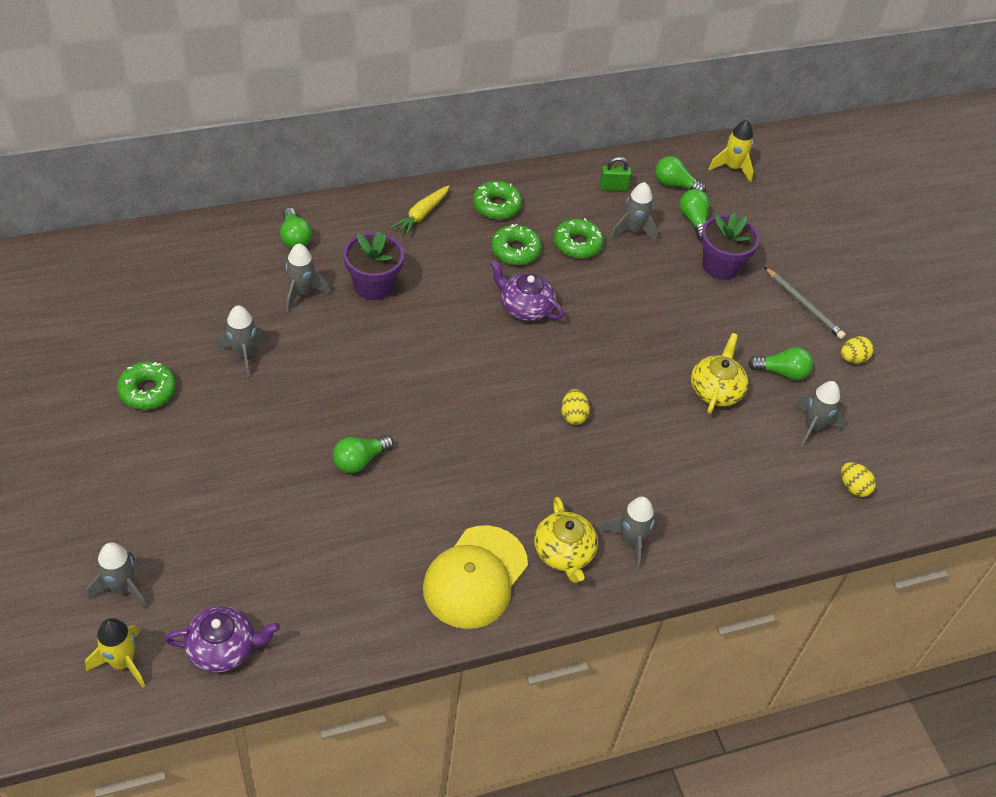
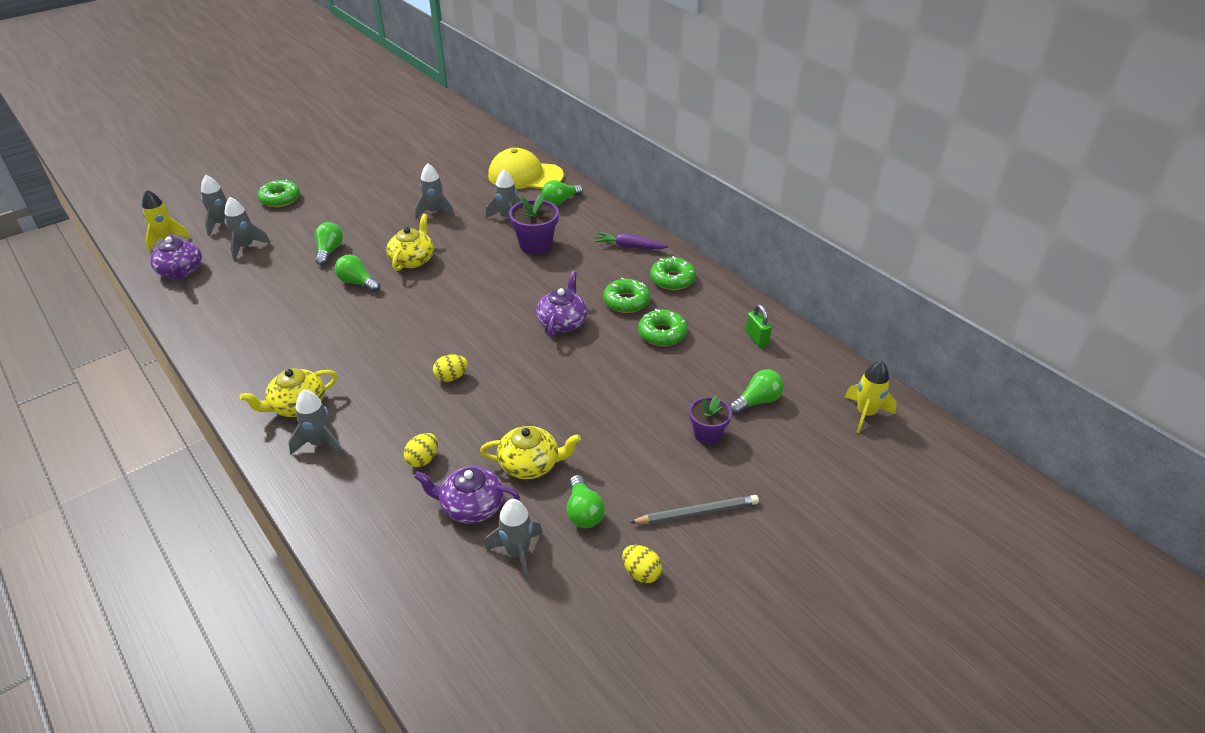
camera: 75 degrees right, 10 degrees down
(147, 391) = (384, 188): green donut -> green donut (280, 199)
(340, 399) = (413, 259): none -> yellow teapot
(421, 215) = (629, 246): yellow carrot -> purple carrot
(475, 577) = (261, 363): yellow cap -> yellow cap (525, 175)
(633, 230) = (708, 363): grey rocket -> grey rocket (246, 247)
(674, 184) = (799, 377): green light bulb -> green light bulb (329, 251)
(721, 266) = (707, 434): purple flower pot -> purple flower pot, size x0.66
(752, 444) = (471, 506): none -> purple teapot
(803, 305) = (697, 513): grey pencil -> grey pencil turned 135 degrees counterclockwise
(853, 487) = (444, 605): yellow egg -> yellow egg (423, 459)

